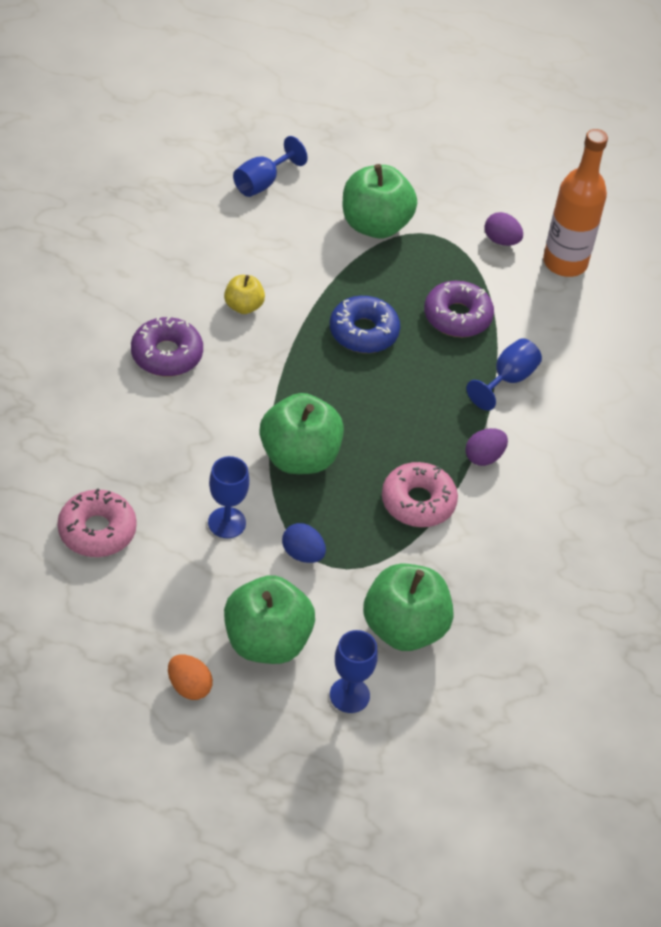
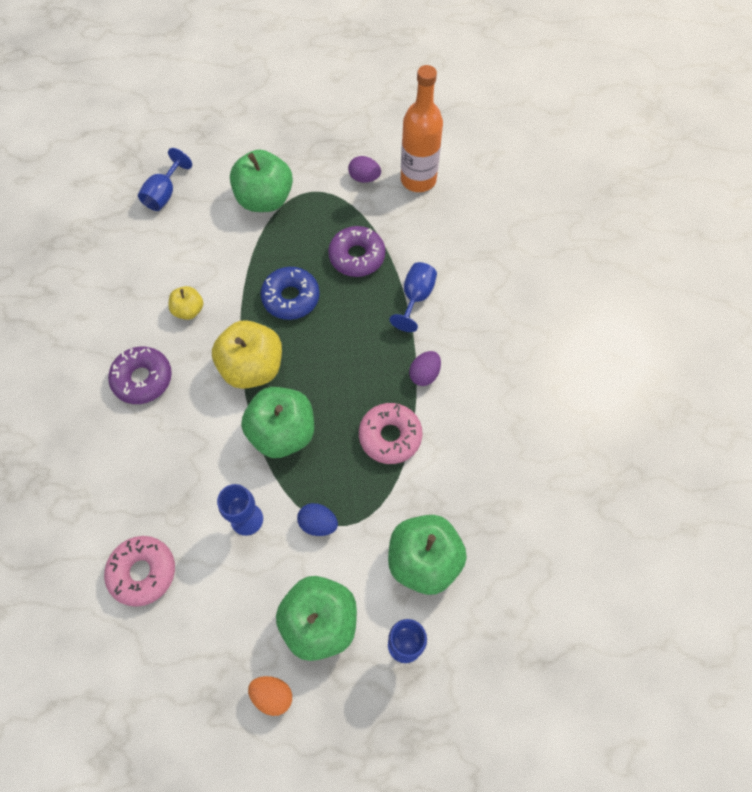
camera: 15 degrees left, 15 degrees up
(292, 385) = (252, 367): none -> yellow apple

